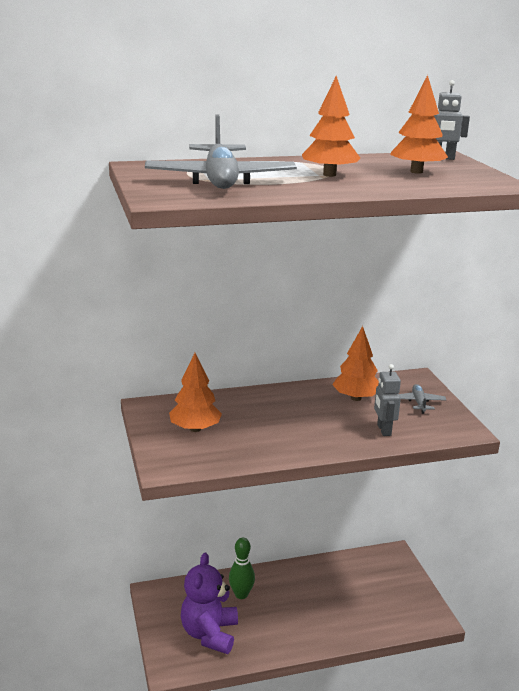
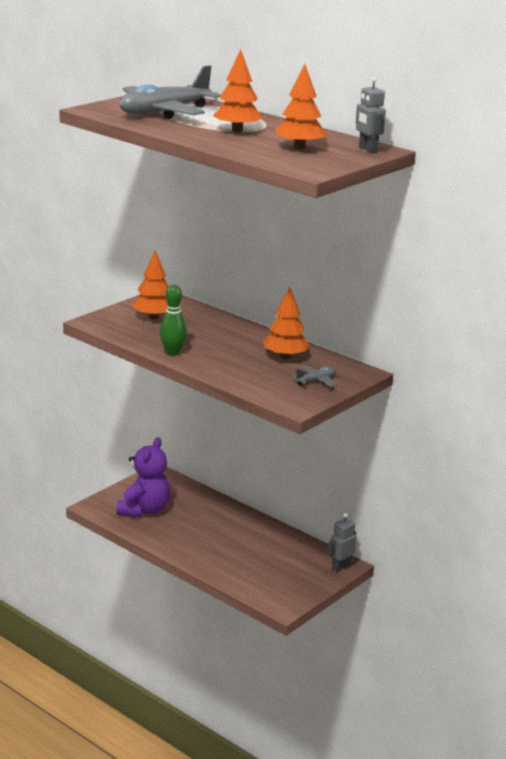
camera: 55 degrees right, 0 degrees up
(209, 634) = (144, 510): purple teddy bear -> purple teddy bear turned 135 degrees clockwise
(241, 594) = (201, 509): green bowling pin -> green bowling pin (172, 353)
(383, 430) = (248, 376): grey robot -> grey robot (340, 567)

